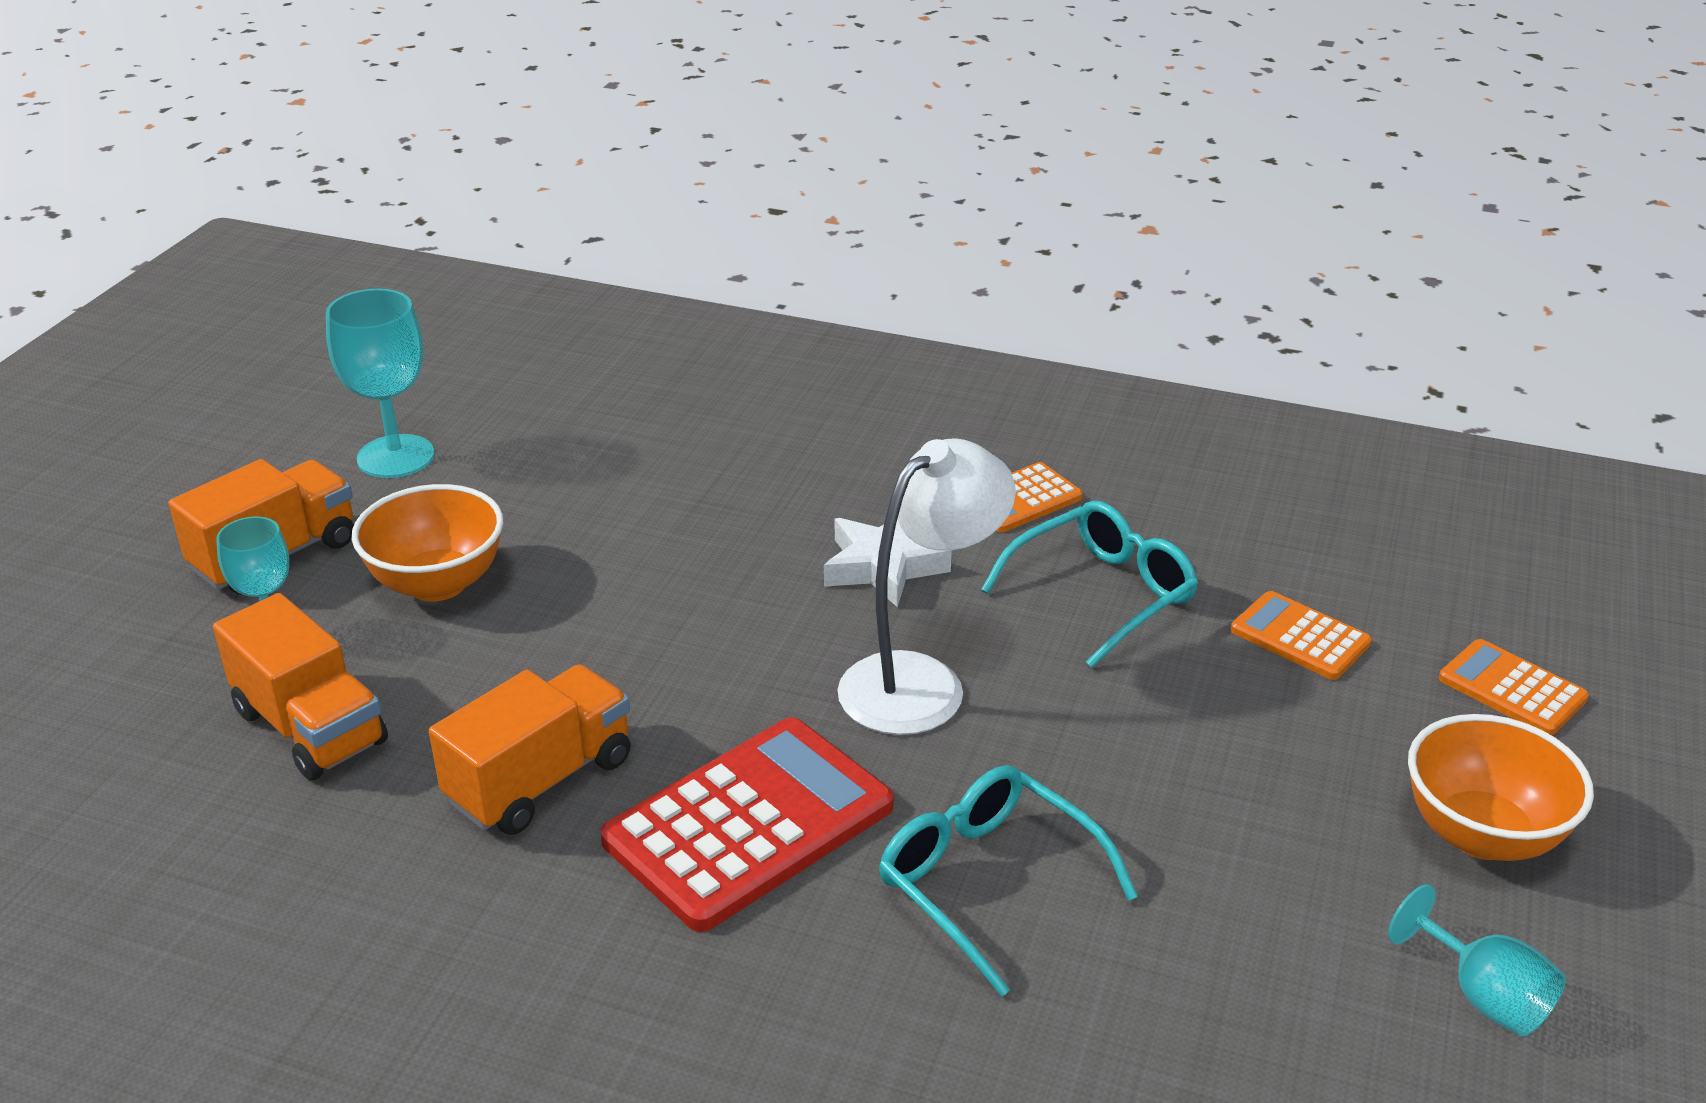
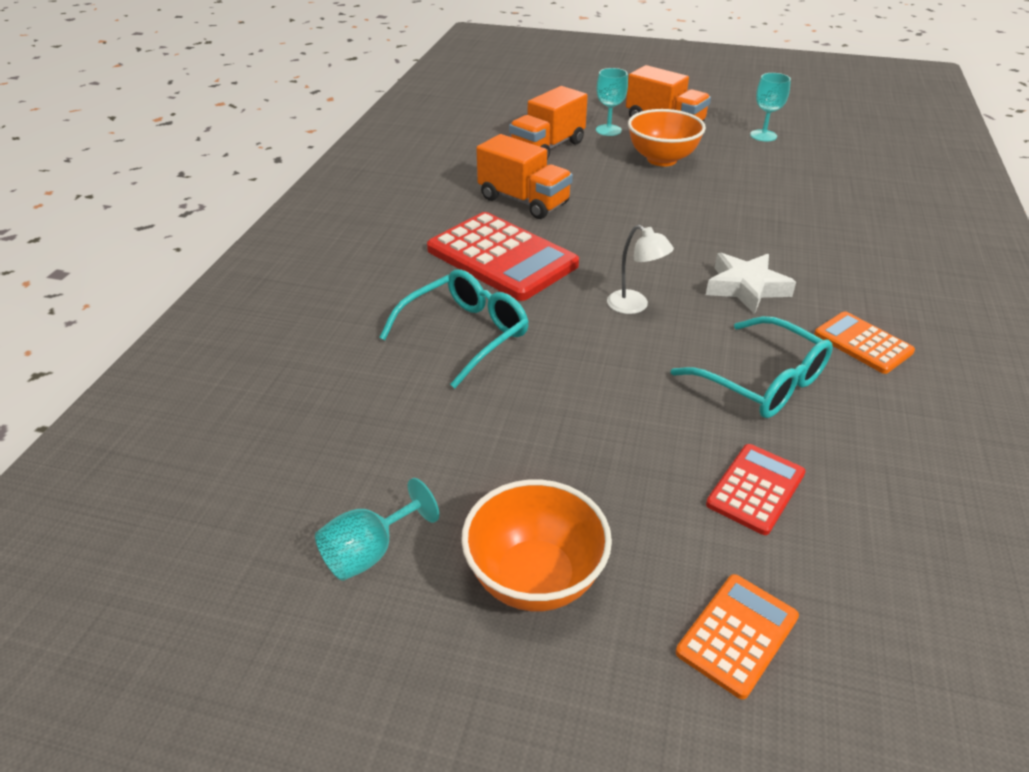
camera: 85 degrees right, 5 degrees up
(395, 457) = (763, 135): turquoise goblet -> turquoise goblet, size x0.64
(921, 681) = (634, 306): white lamp -> white lamp, size x0.52
(1300, 637) = (755, 489): orange calculator -> red calculator

